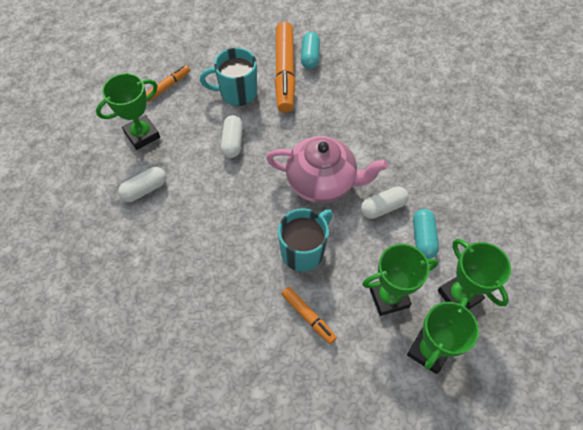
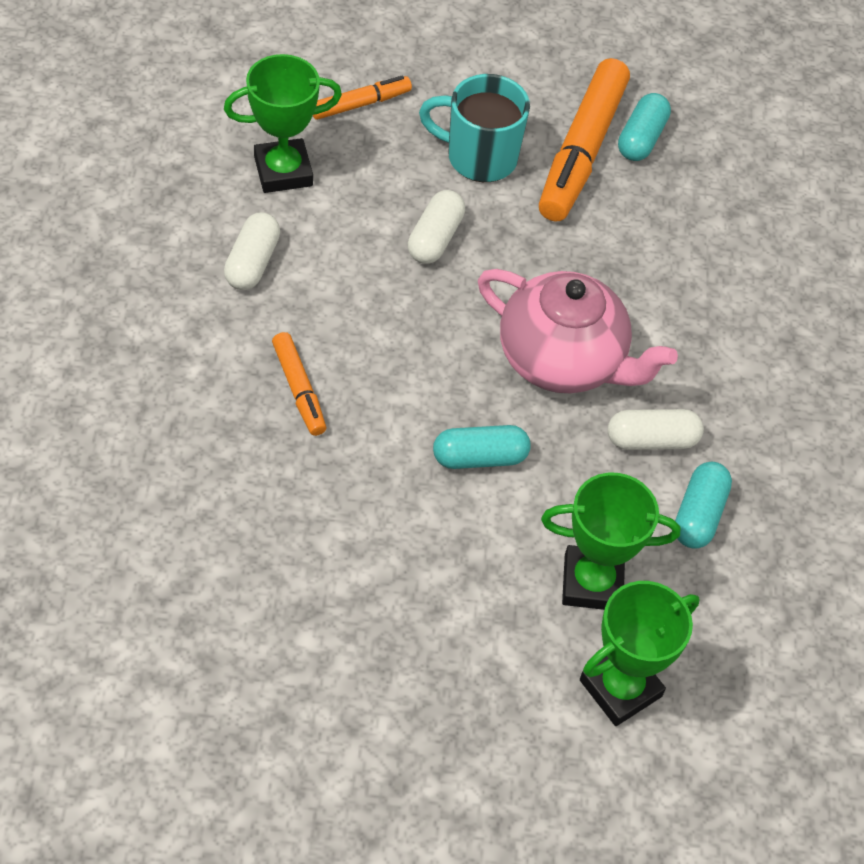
camera: 15 degrees right, 5 degrees down
(145, 189) = (252, 262): white capsule -> white capsule turned 60 degrees counterclockwise
(303, 251) = (479, 457): turquoise mug -> turquoise capsule
(308, 316) = (441, 560): orange marker -> orange marker (299, 389)
(459, 295) = (716, 627): green trophy -> none

